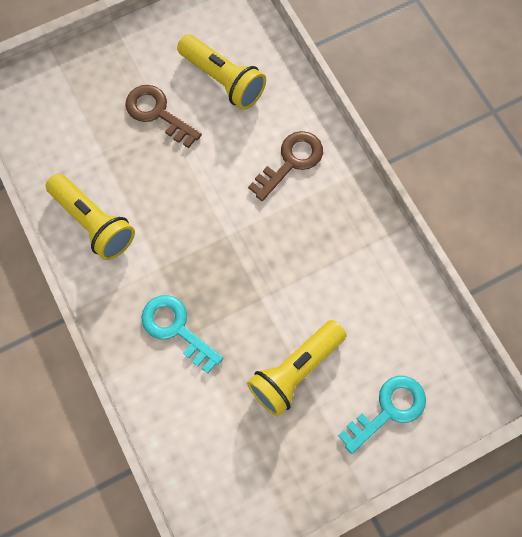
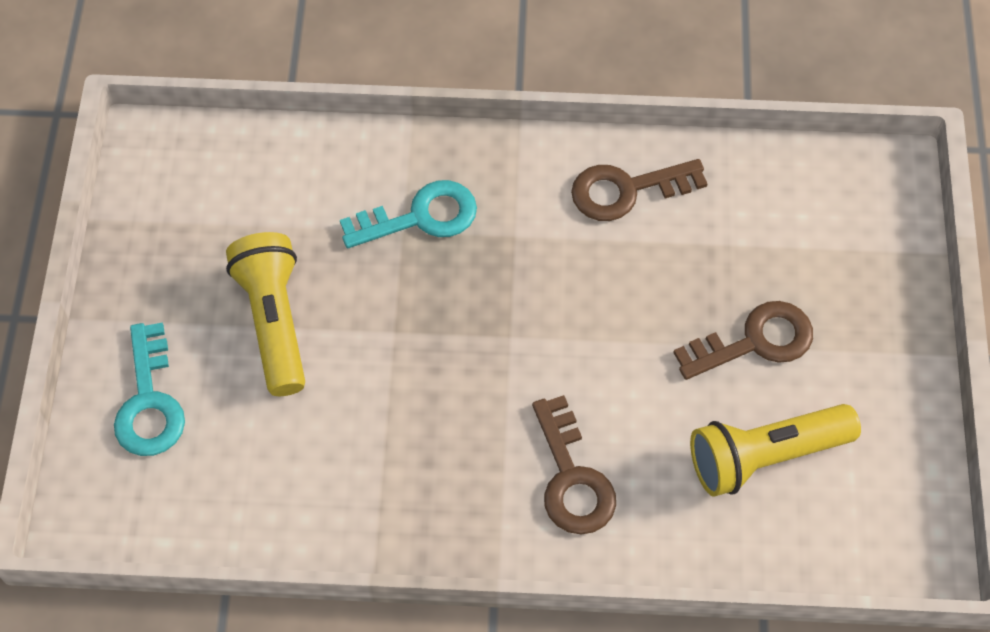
camera: 120 degrees right, 10 degrees down
(94, 223) = (626, 190): yellow flashlight -> brown key

